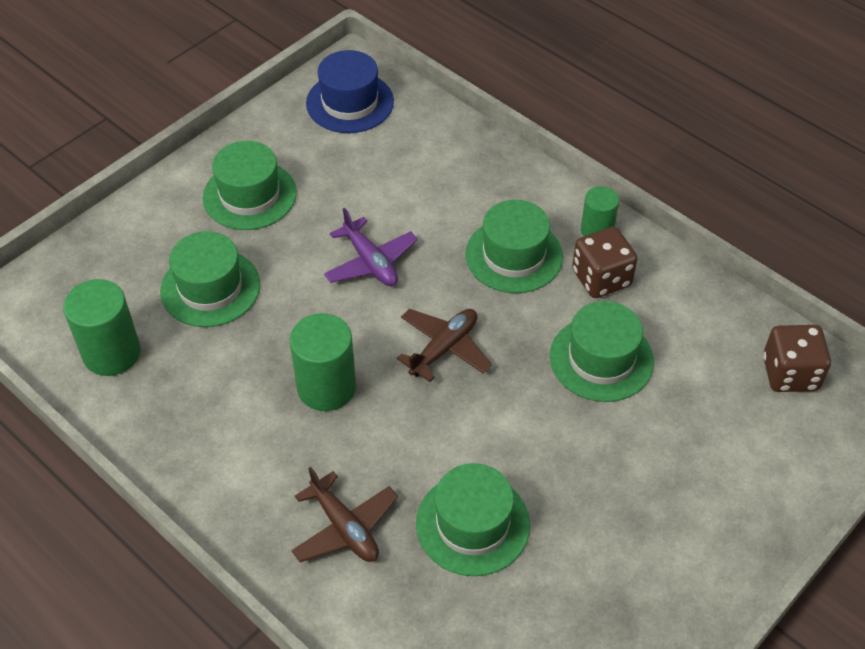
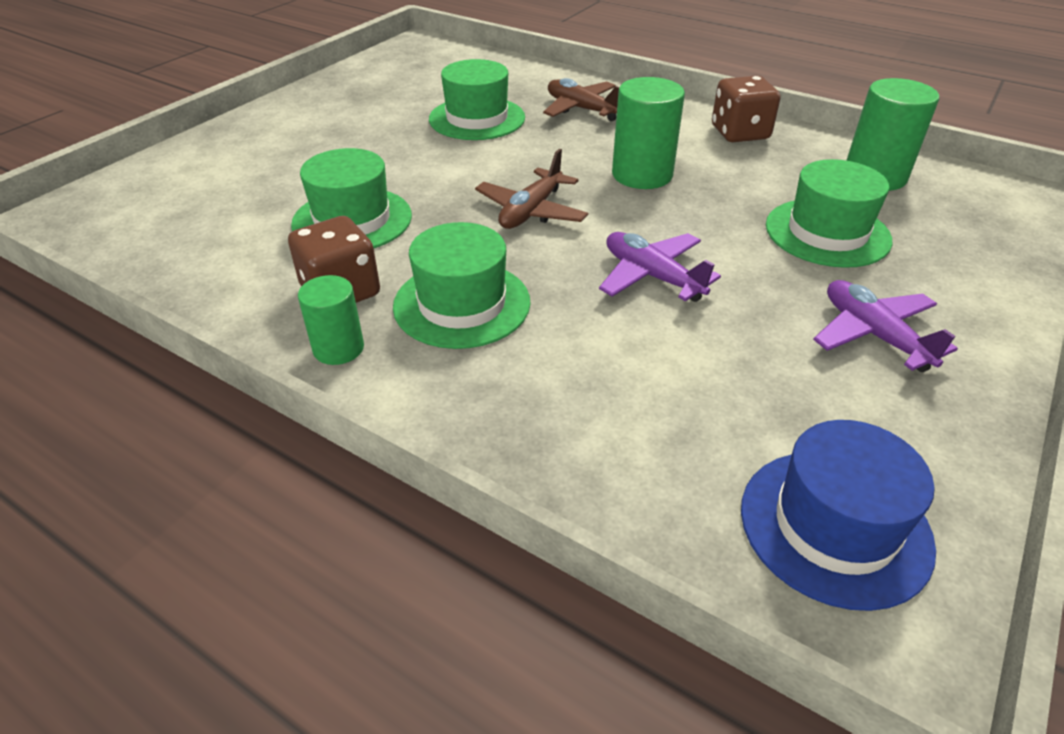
camera: 170 degrees right, 10 degrees down
(249, 195) = (873, 334): green hat -> purple plane
(790, 374) = (134, 229): brown dice -> brown dice (740, 133)

